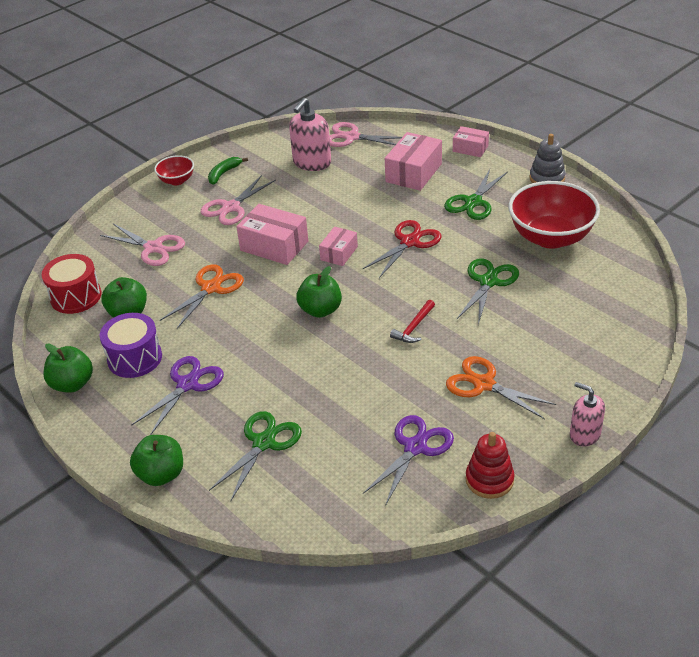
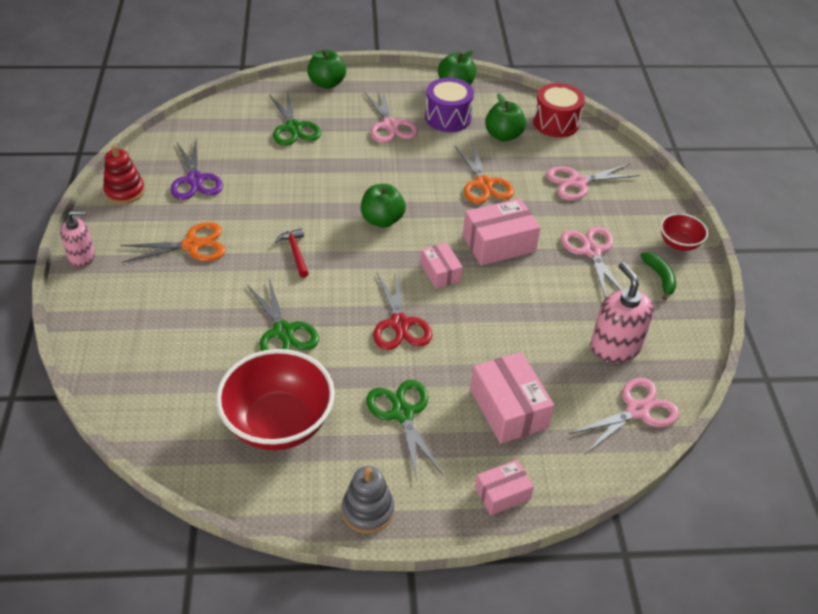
camera: 125 degrees right, 5 degrees up
(187, 384) = (390, 125): purple scissors -> pink scissors

